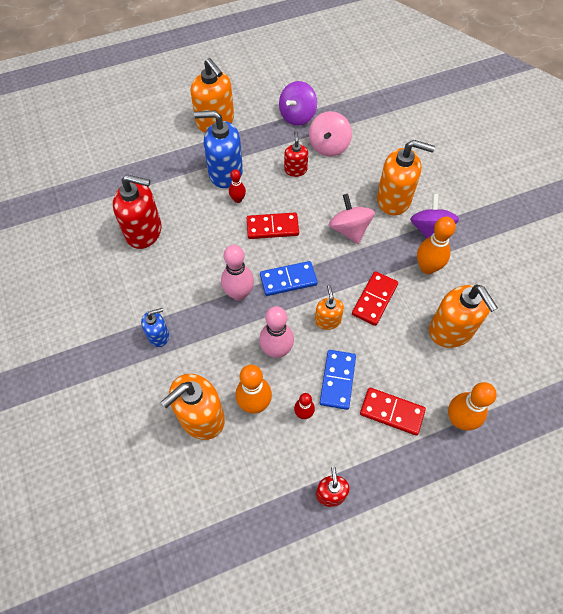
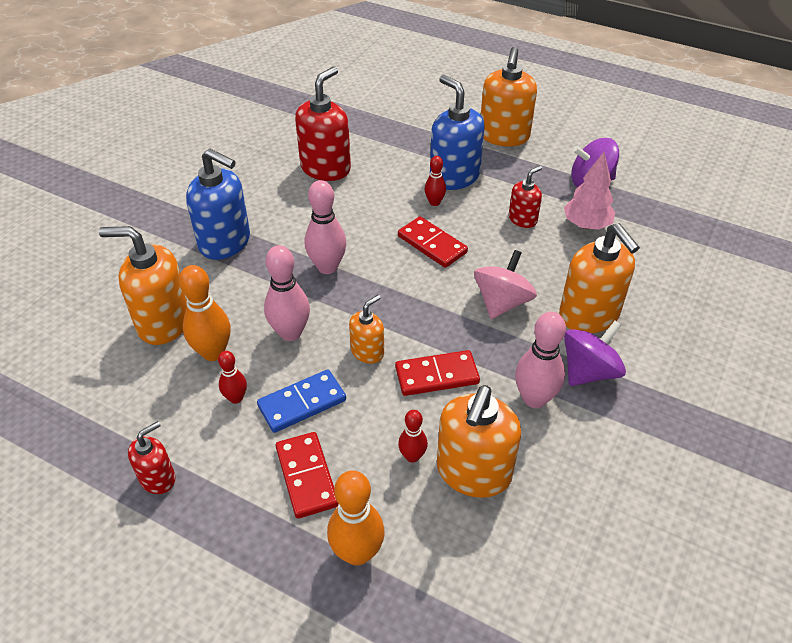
camera: 50 degrees right, 15 degrees down
(144, 231) = (326, 168): red soap dispenser -> red soap dispenser turned 120 degrees counterclockwise
(158, 335) = (225, 242): blue soap dispenser -> blue soap dispenser, size x1.83
(288, 280) = (383, 292): blue domino -> none
(329, 146) = (586, 225): pink spinning top -> pink tree
(419, 351) = (412, 456): none -> red bowling pin
(427, 267) = (534, 399): orange bowling pin -> pink bowling pin

